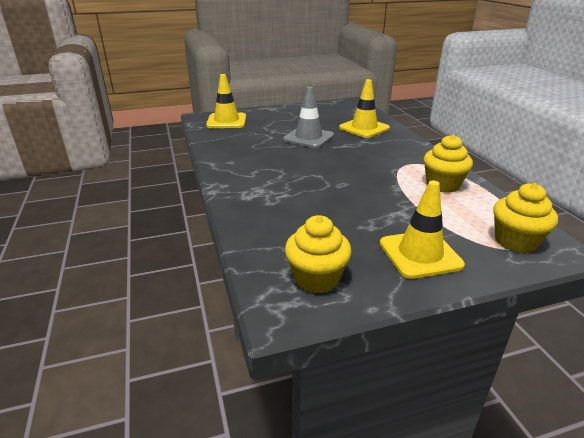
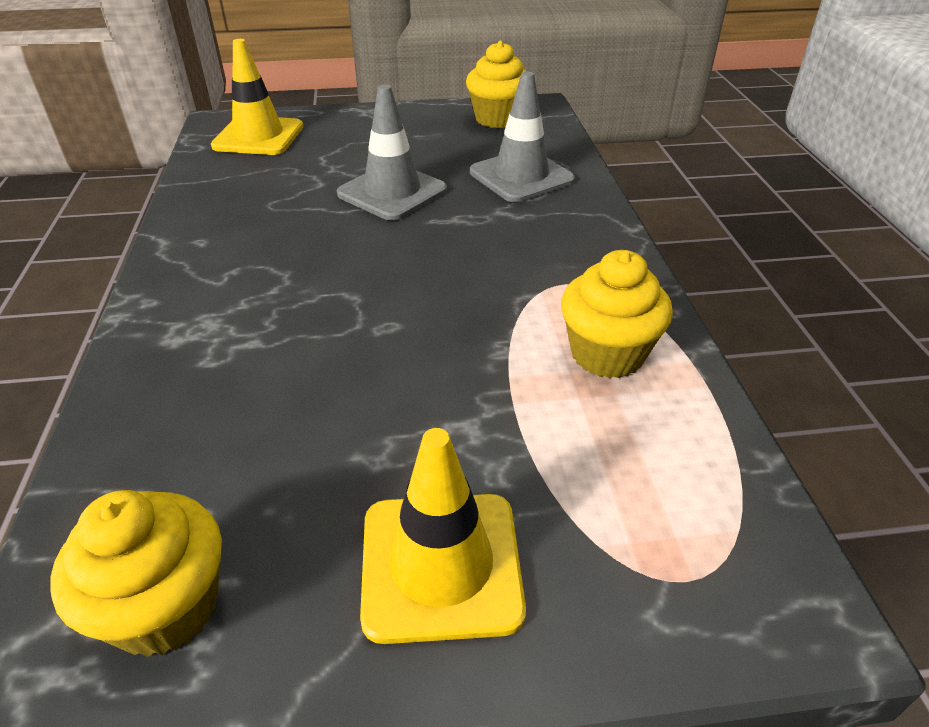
camera: 10 degrees right, 10 degrees up
(364, 128) = (521, 176): yellow traffic cone -> grey traffic cone
(515, 241) = (693, 558): yellow cupcake -> yellow cupcake (497, 119)

